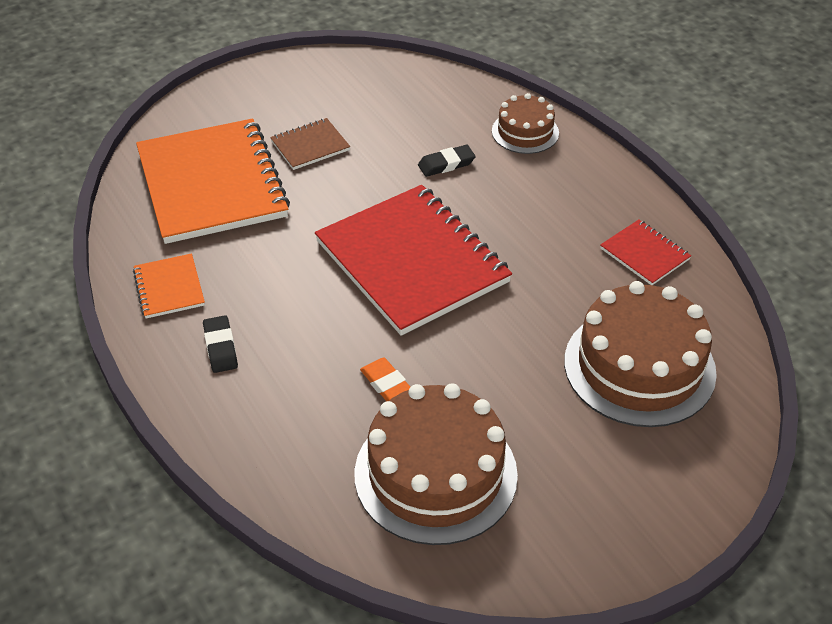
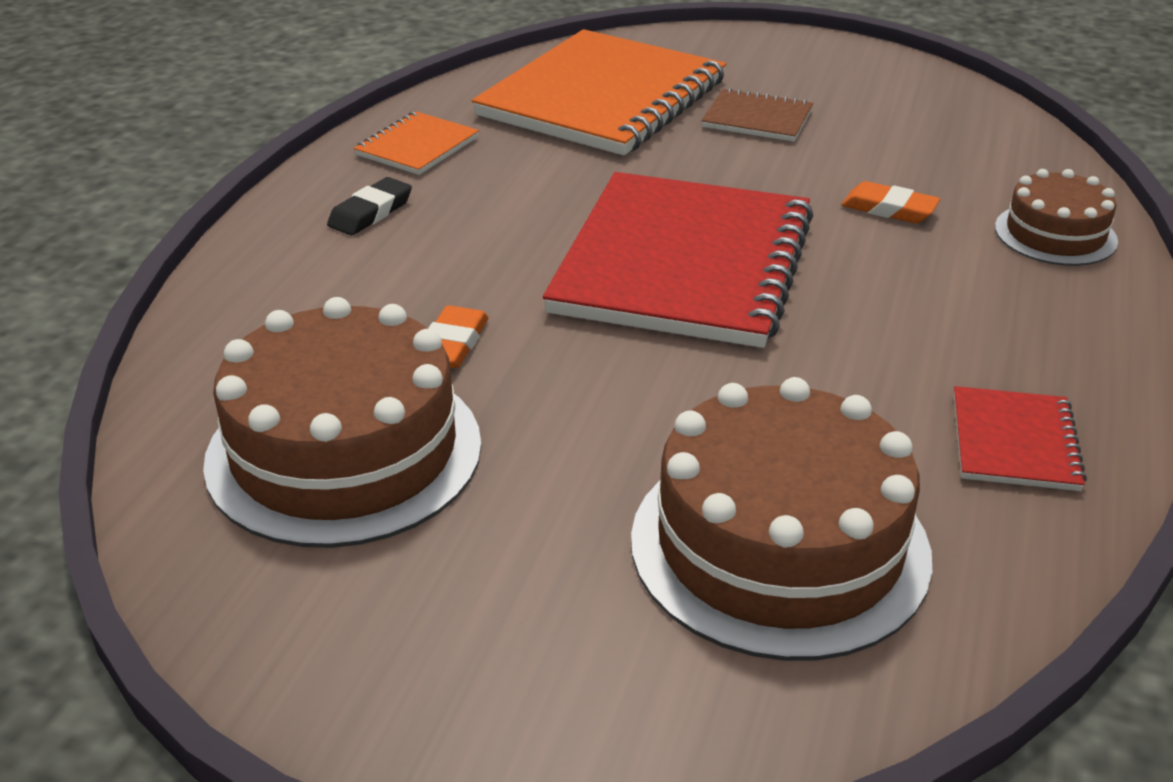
camera: 50 degrees right, 10 degrees down
(446, 164) = (889, 209): black eraser -> orange eraser

